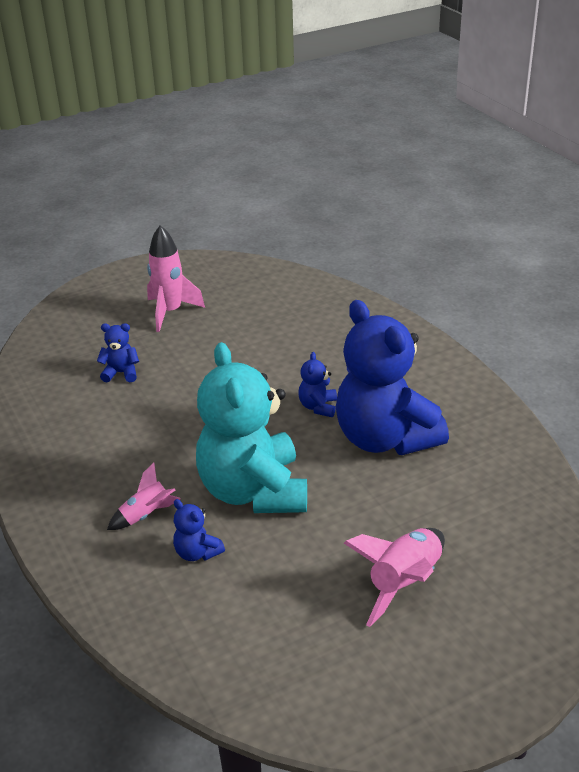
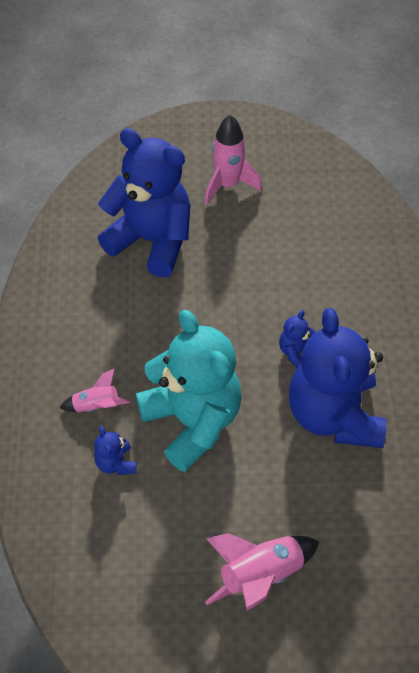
camera: 25 degrees right, 20 degrees up
(121, 373) = (152, 240): blue teddy bear -> blue teddy bear, size x2.50
(253, 491) = (192, 421): turquoise teddy bear -> turquoise teddy bear turned 135 degrees clockwise

